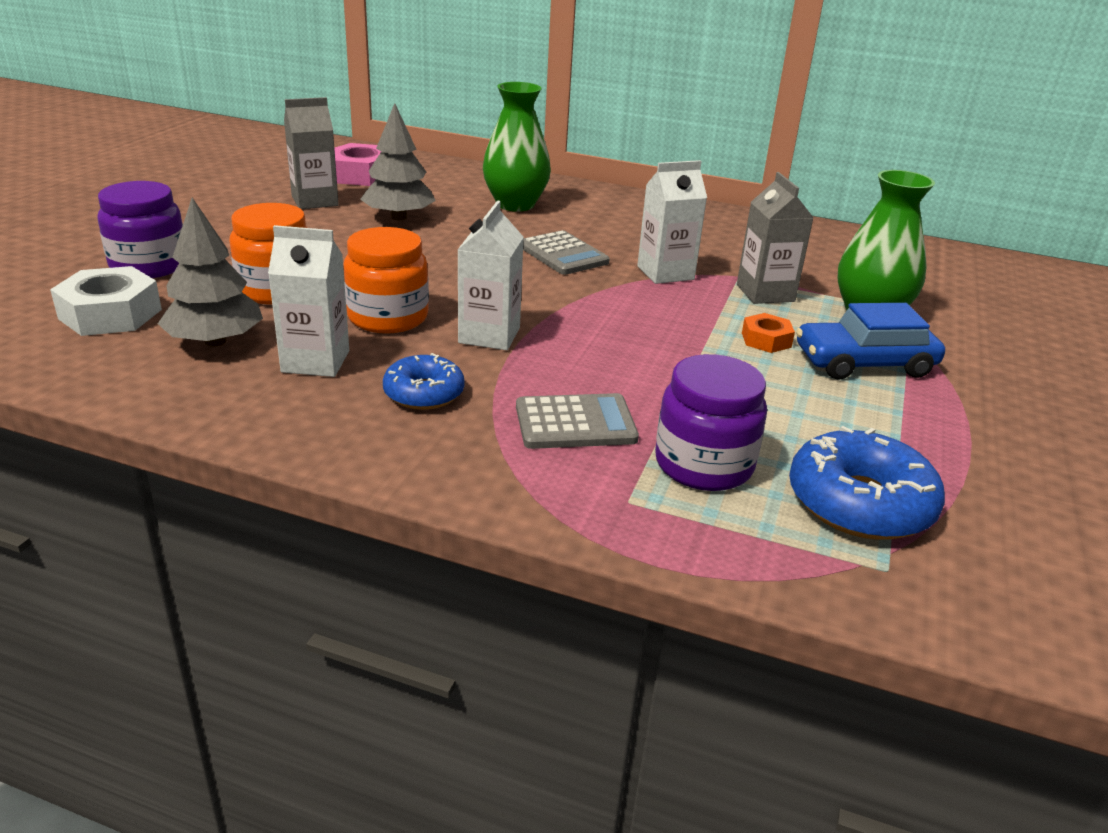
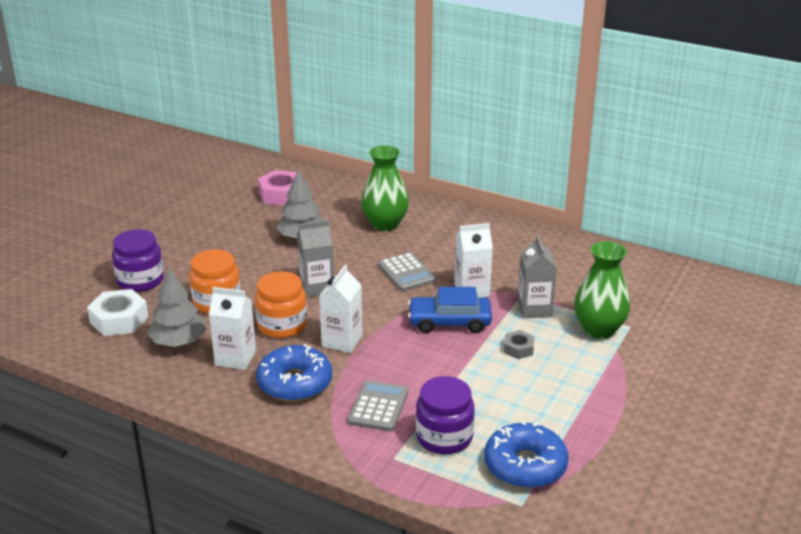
camera: 10 degrees right, 0 degrees up
(315, 201) = (247, 221): grey carton -> grey carton (317, 287)
(424, 393) = (295, 383): blue donut -> blue donut, size x1.60
(575, 423) = (378, 406): grey calculator -> grey calculator turned 75 degrees counterclockwise
(766, 340) = (518, 349): orange nut -> grey nut
(864, 363) = (575, 369): blue car -> blue car (449, 322)

